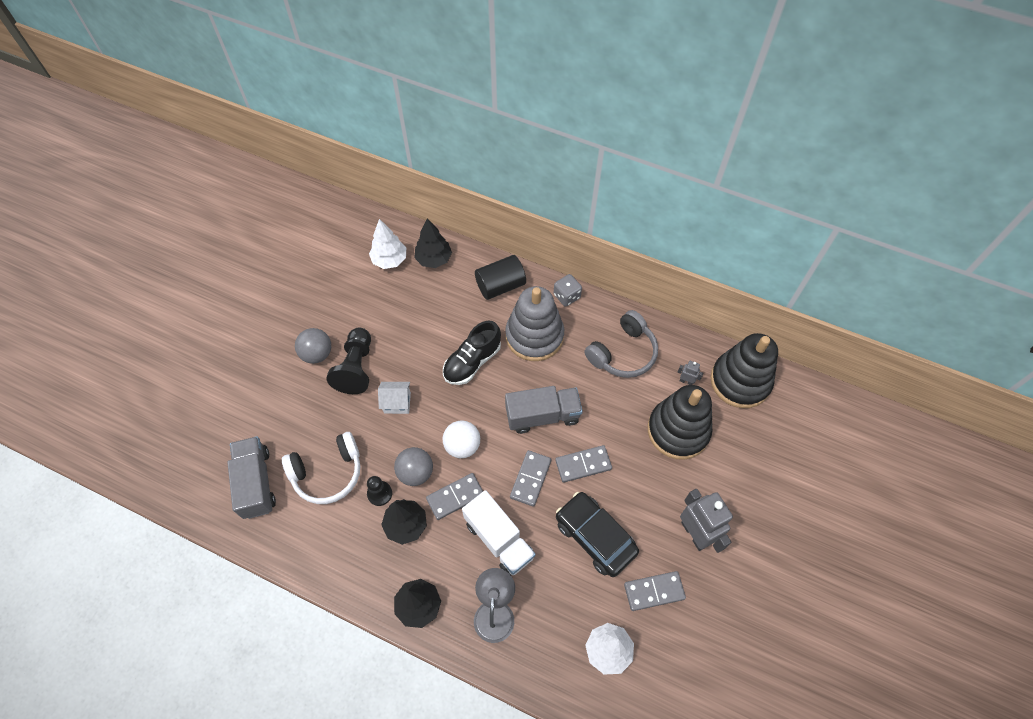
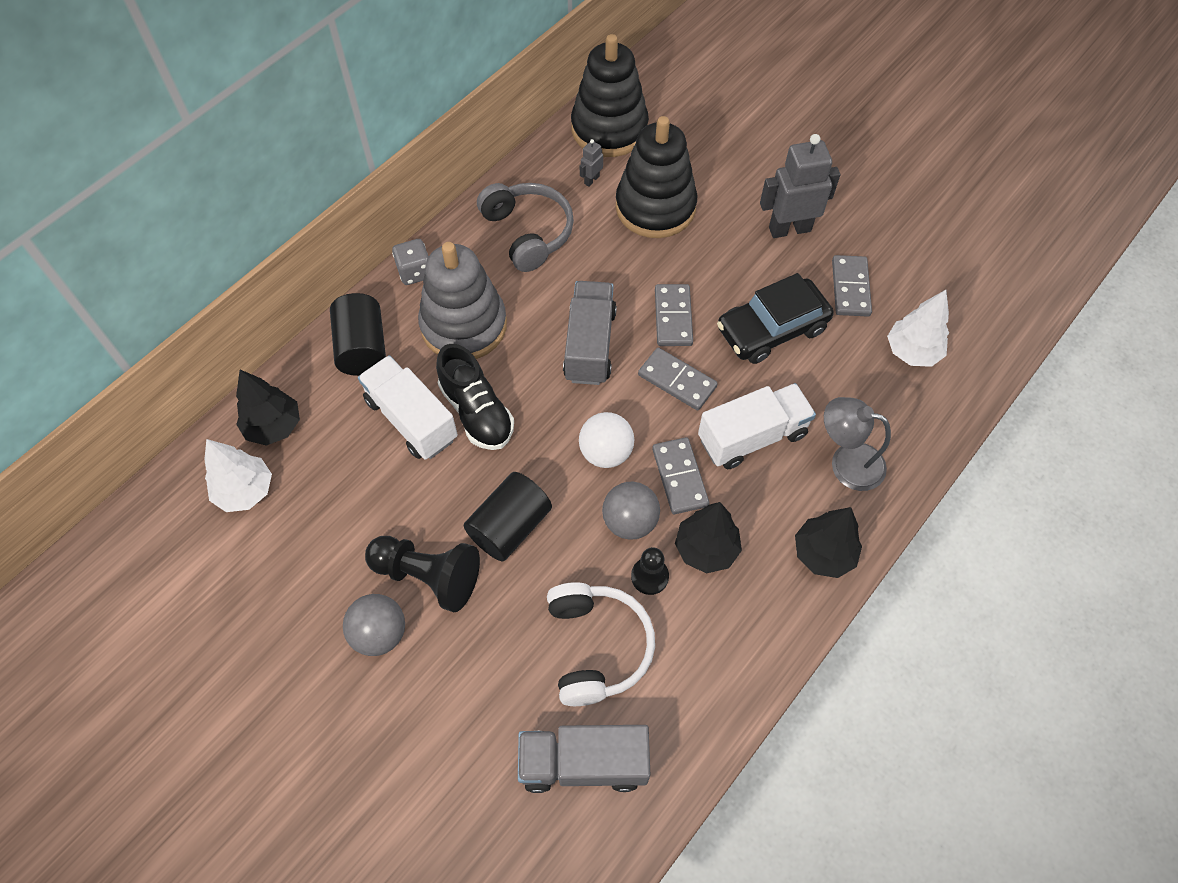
camera: 75 degrees left, 0 degrees up
(397, 403) = (510, 526): white house -> black cylinder
(457, 328) = (411, 419): none -> white truck

